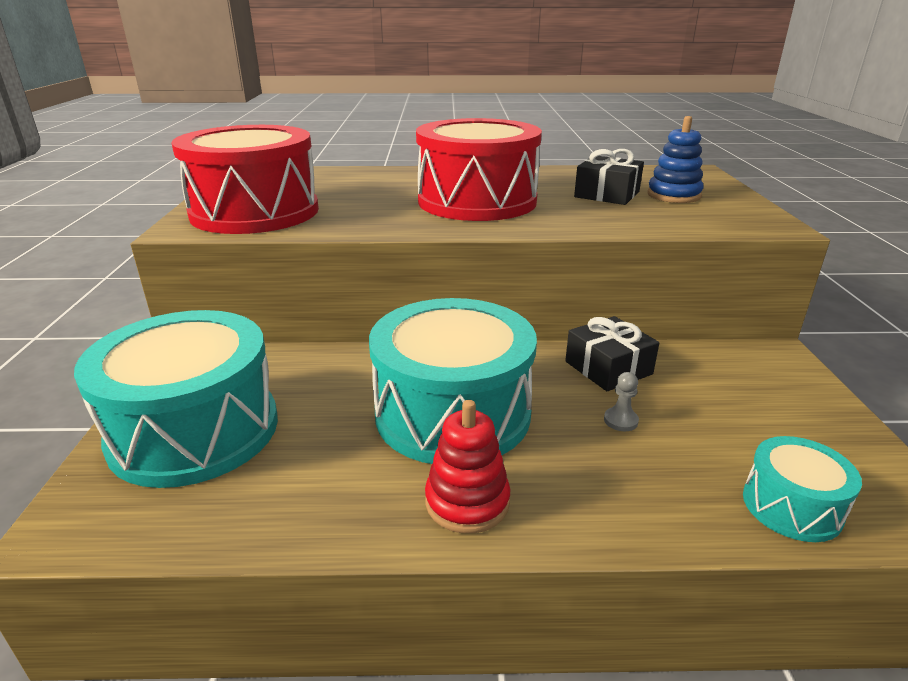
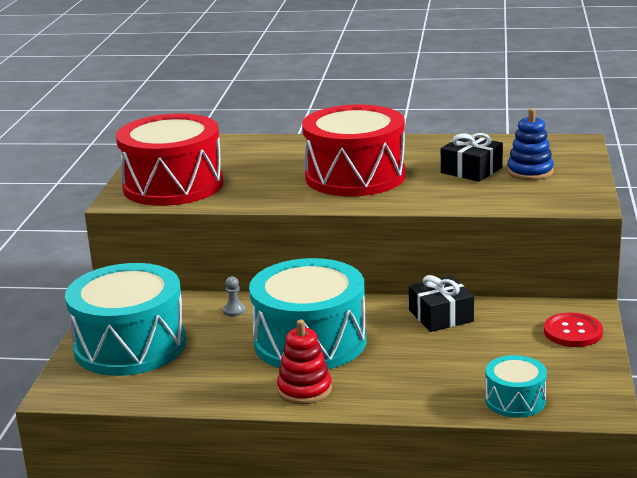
camera: 10 degrees right, 5 degrees down
(620, 420) = (430, 350): grey pawn -> grey pawn (234, 311)
(784, 385) = (573, 332): none -> red button

